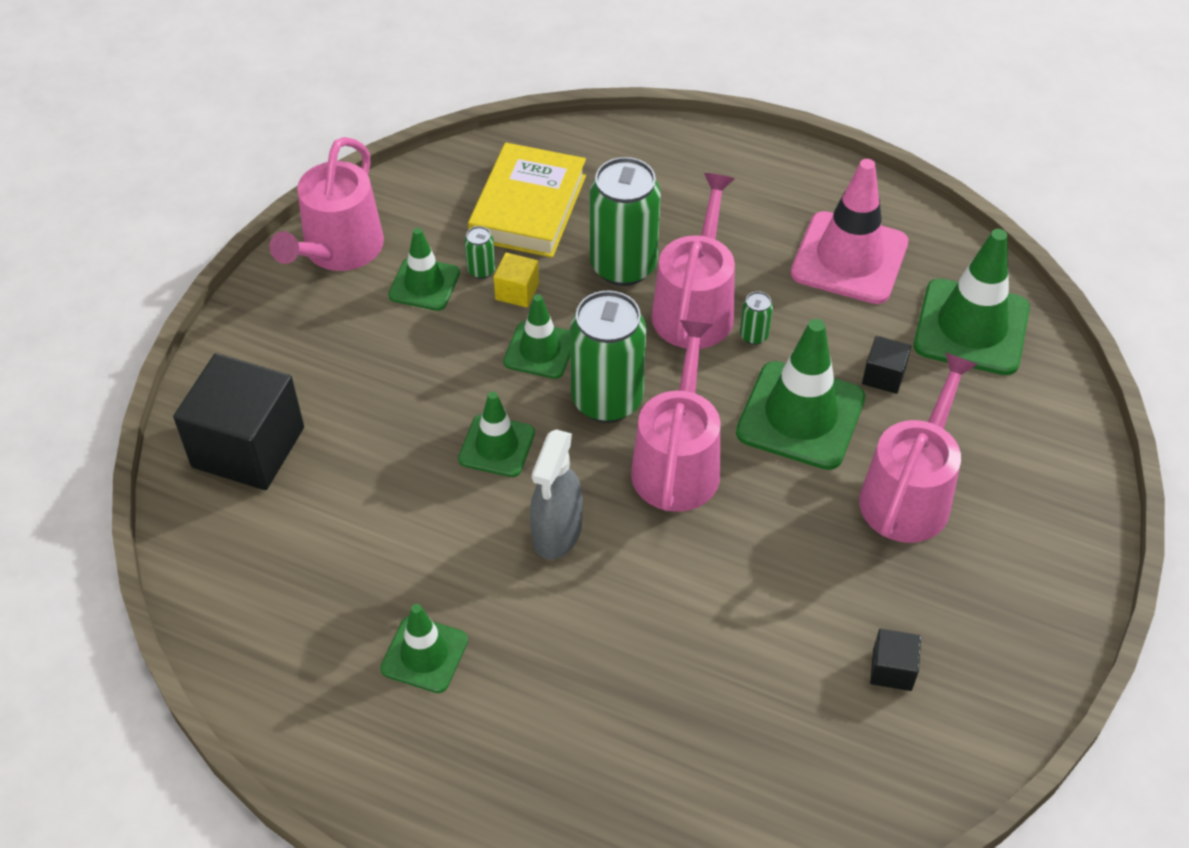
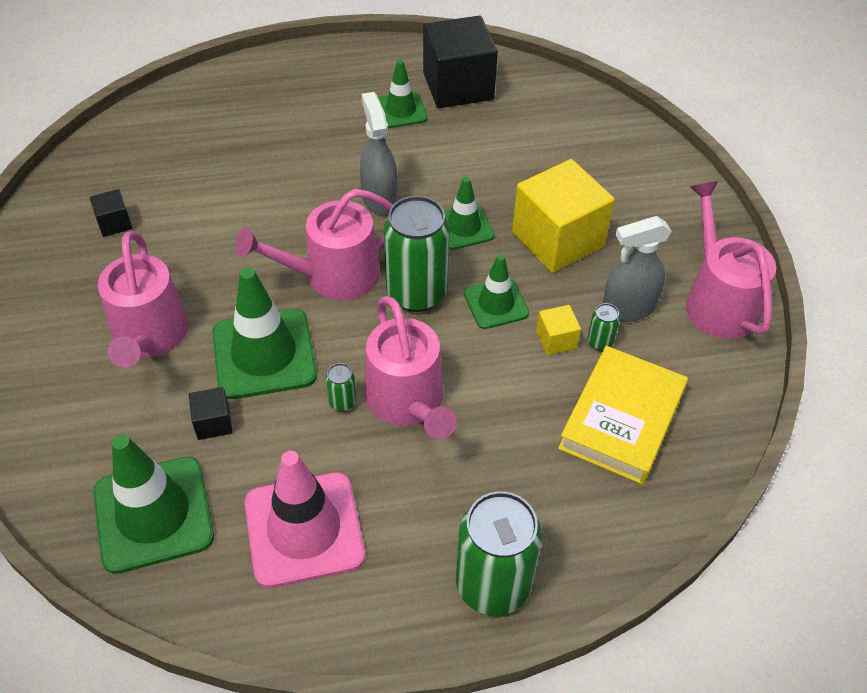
camera: 145 degrees right, 0 degrees up
(248, 447) = (612, 154): black cube -> black cube (458, 86)
(415, 381) = (557, 239): none -> yellow cube
(424, 284) = (628, 308): green traffic cone -> grey spray bottle
(528, 207) = (622, 420): yellow book -> yellow book turned 45 degrees clockwise
(623, 266) = (495, 408): green can -> green can (493, 585)
(677, 463) = (333, 275): pink watering can -> pink watering can turned 90 degrees clockwise

